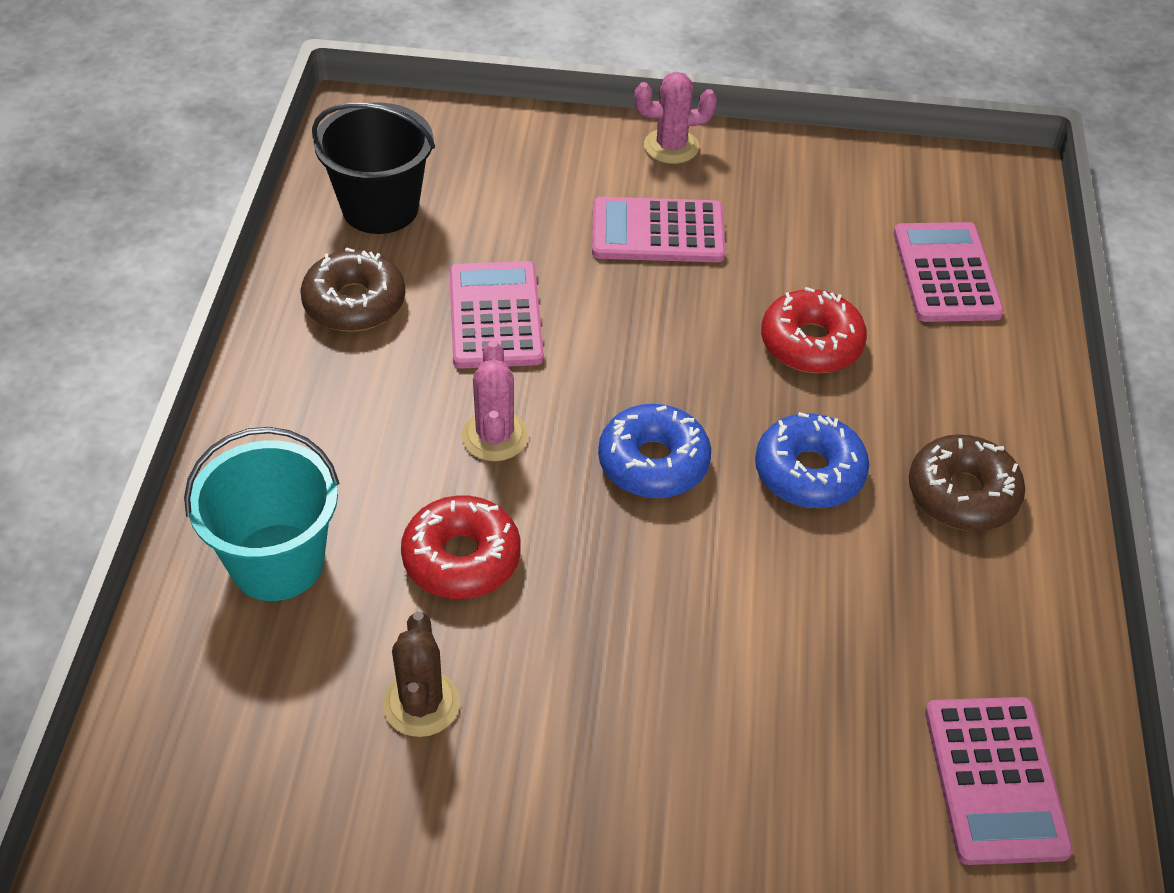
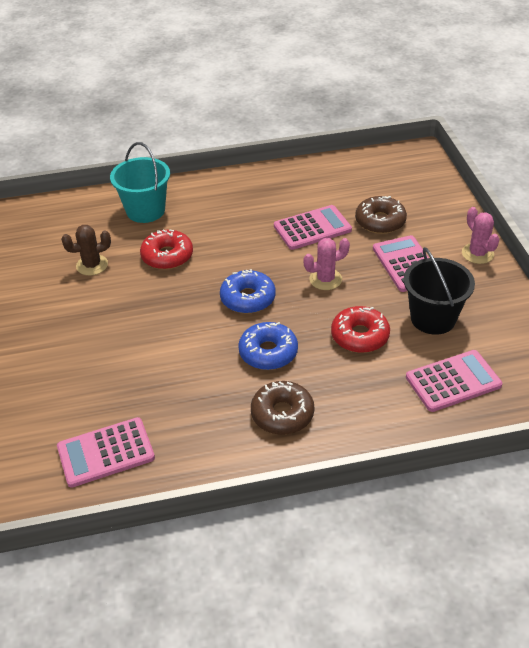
camera: 75 degrees right, 5 degrees down
(354, 303) = (295, 188): brown donut -> brown donut (380, 221)
(380, 208) = (359, 177): black bucket -> black bucket (433, 318)
(495, 436) = (239, 247): pink cactus -> pink cactus (325, 279)

